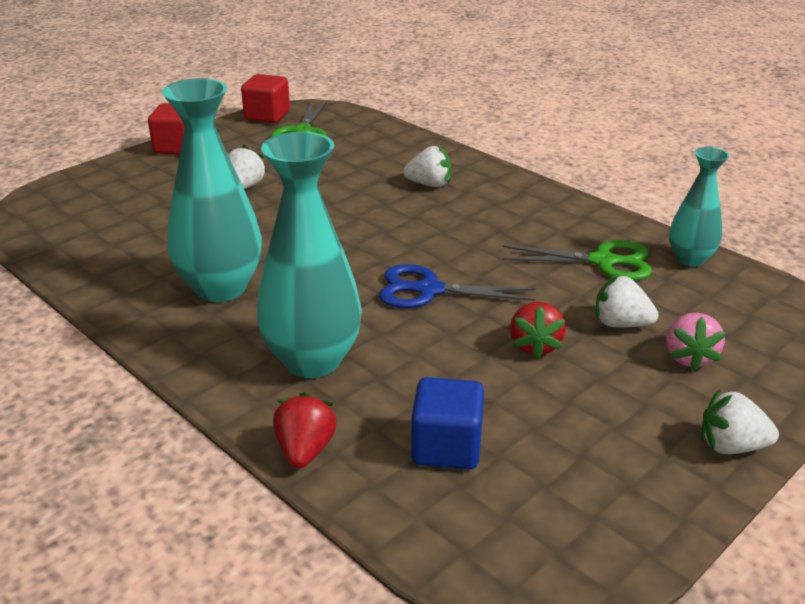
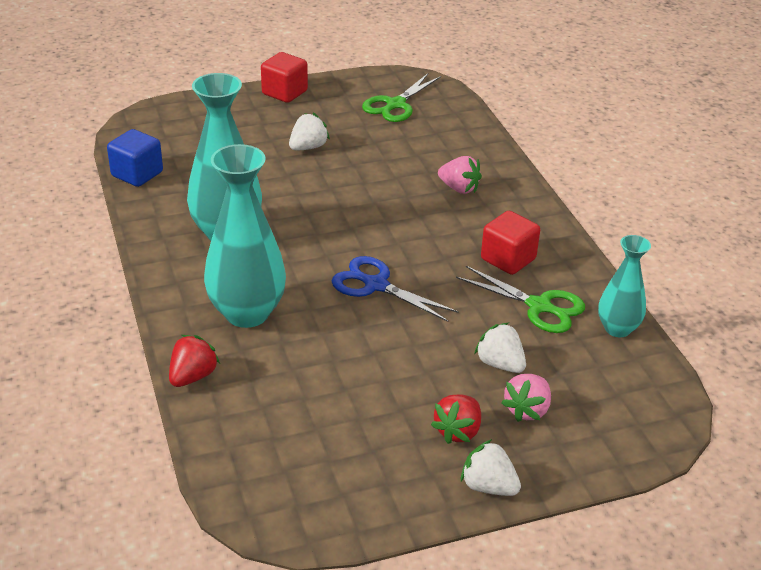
camera: 25 degrees right, 5 degrees up
(267, 116) = (379, 79): red cube -> red cube (508, 259)
(429, 184) = (459, 188): white strawberry -> pink strawberry
(446, 447) = (285, 409): blue cube -> blue cube (137, 174)
(535, 346) = (416, 358): red strawberry -> red strawberry (458, 431)

